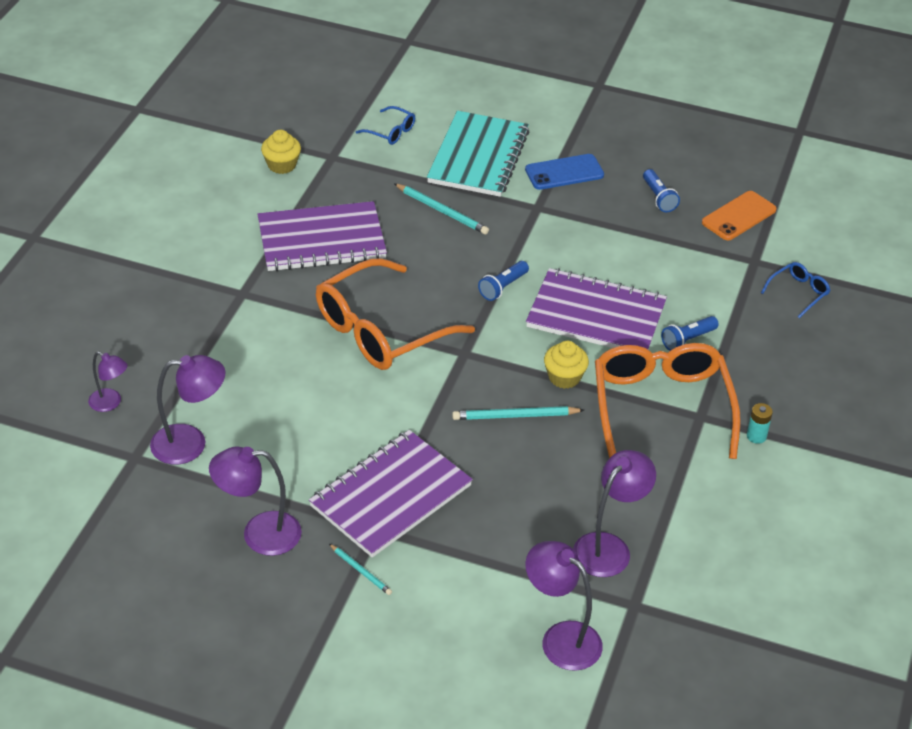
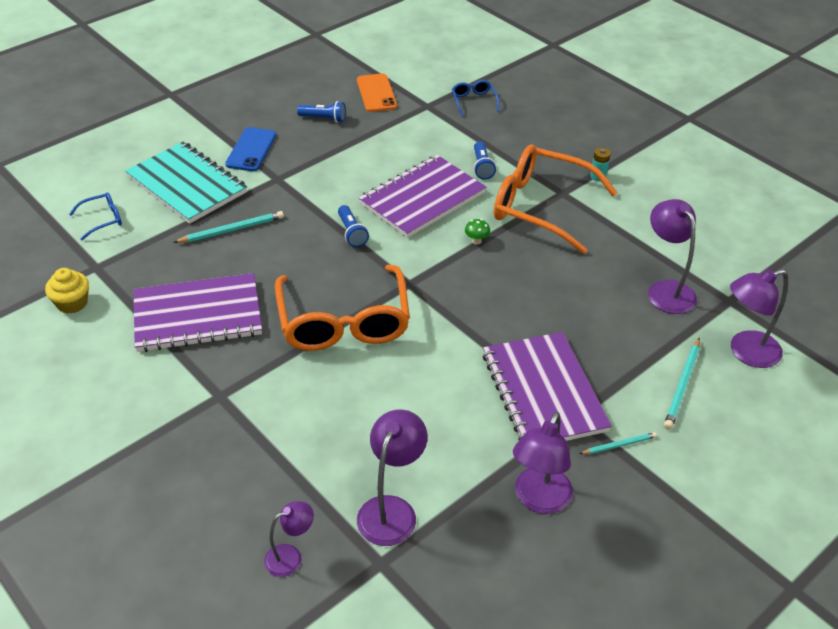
camera: 60 degrees left, 0 degrees up
(321, 240) = (197, 315): purple notebook -> purple notebook turned 60 degrees clockwise
(515, 416) = (500, 284): turquoise pencil -> turquoise pencil (682, 385)
(564, 377) = (476, 241): yellow cupcake -> green mushroom

